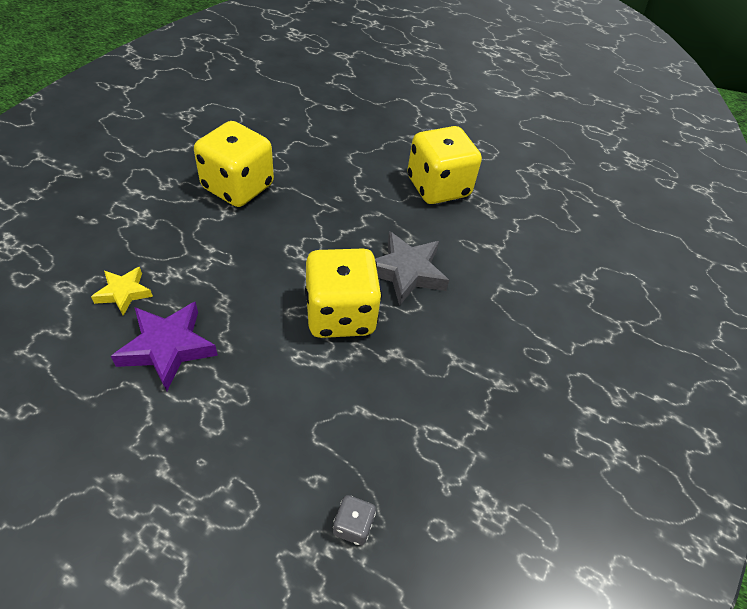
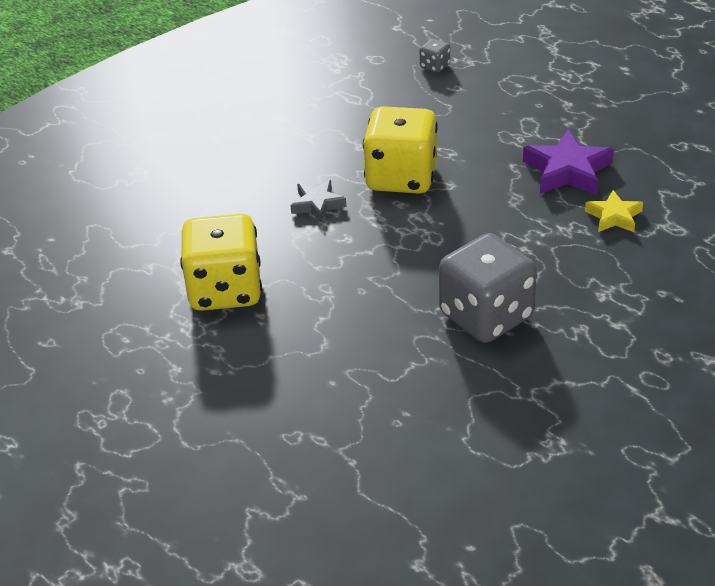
camera: 155 degrees left, 10 degrees down
(238, 187) = (486, 316): yellow dice -> grey dice
(406, 272) = (317, 204): grey star -> grey star, size x0.61

